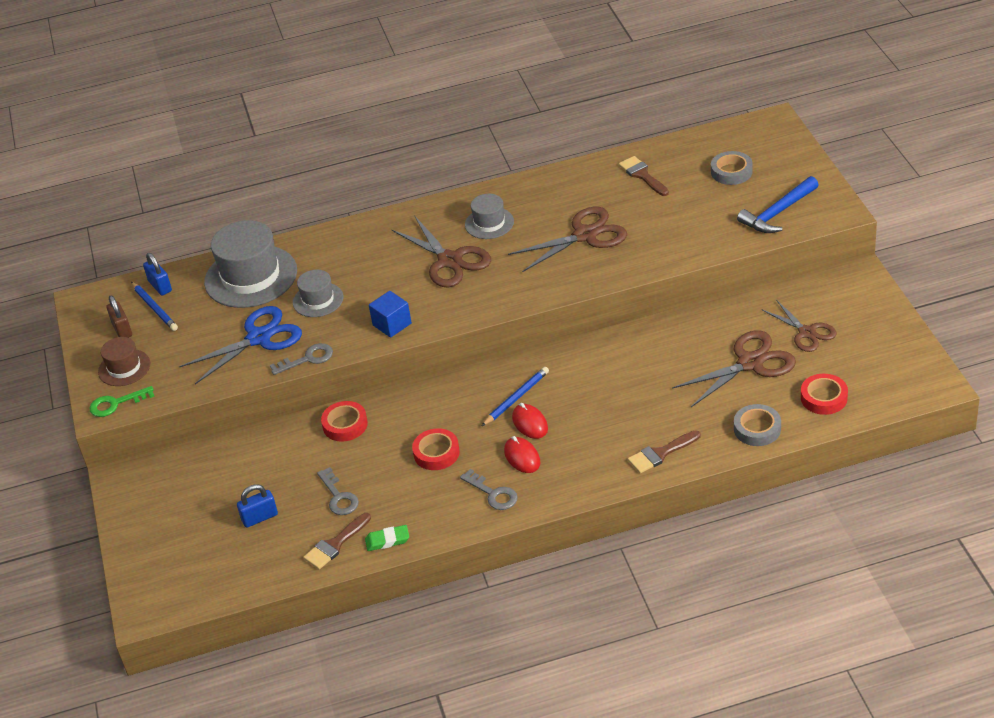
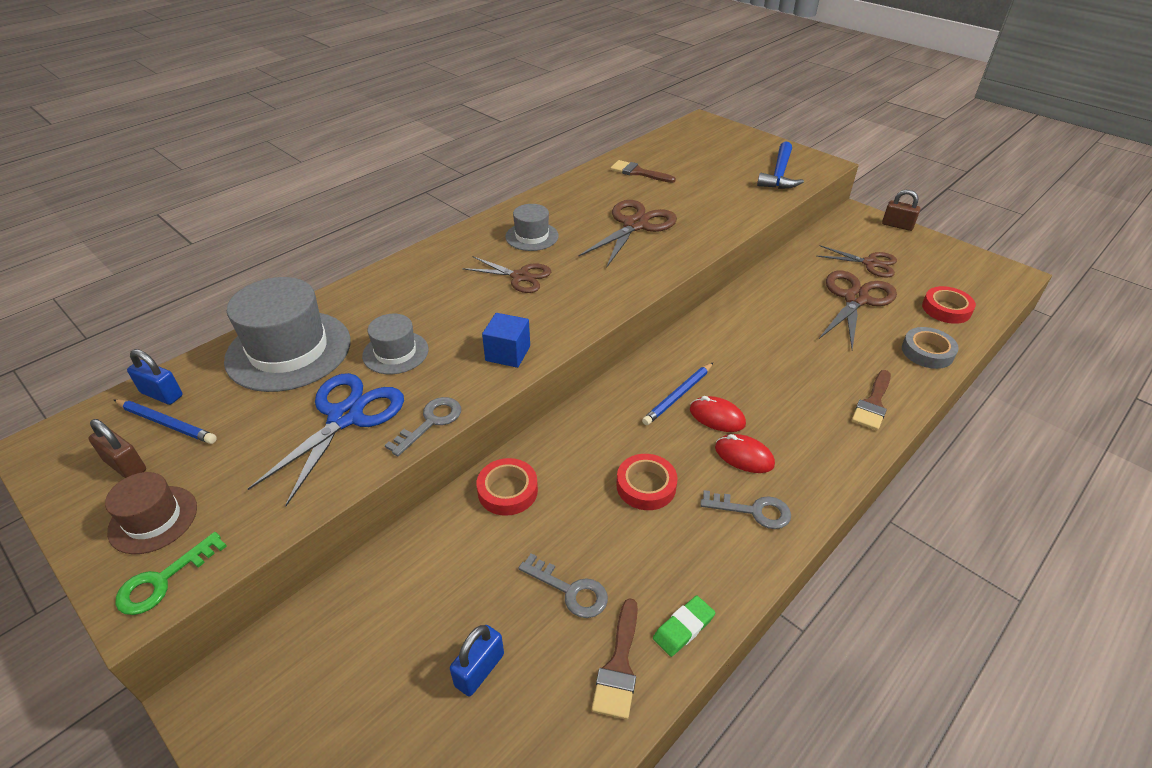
camera: 35 degrees left, 0 degrees up
(450, 261) = (520, 277): brown scissors -> brown scissors, size x0.66
(516, 398) = (678, 396): blue pencil -> blue pencil turned 150 degrees counterclockwise
(731, 172) = (709, 156): grey tape -> none
(885, 300) = (897, 225): none -> brown padlock

